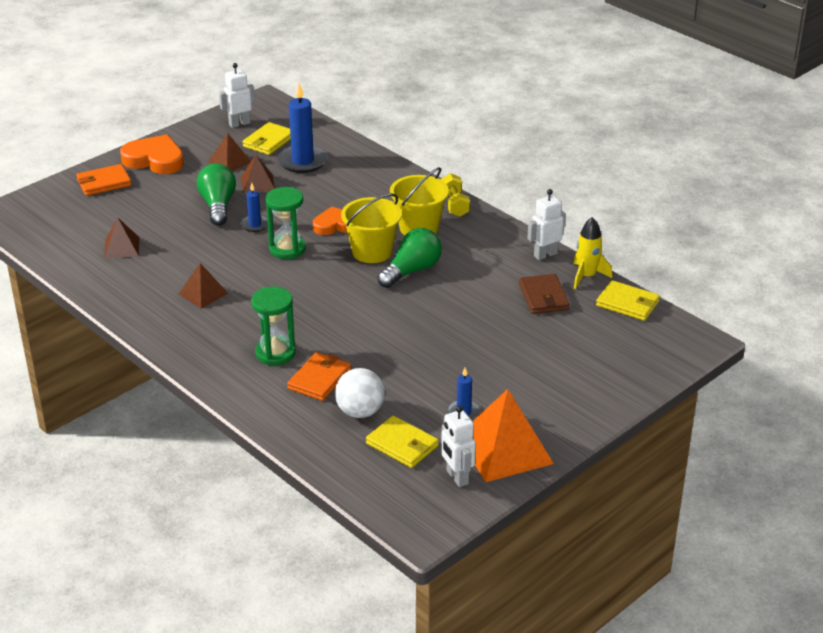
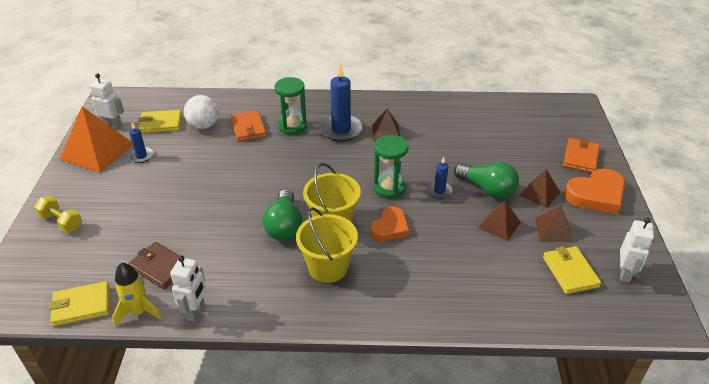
camera: 135 degrees right, 5 degrees up
(122, 247) = (479, 128): brown pyramid -> brown pyramid (539, 193)
(302, 161) = (510, 270): blue candle -> blue candle (341, 130)
(454, 204) = (331, 314): yellow dumbbell -> yellow dumbbell (61, 222)

